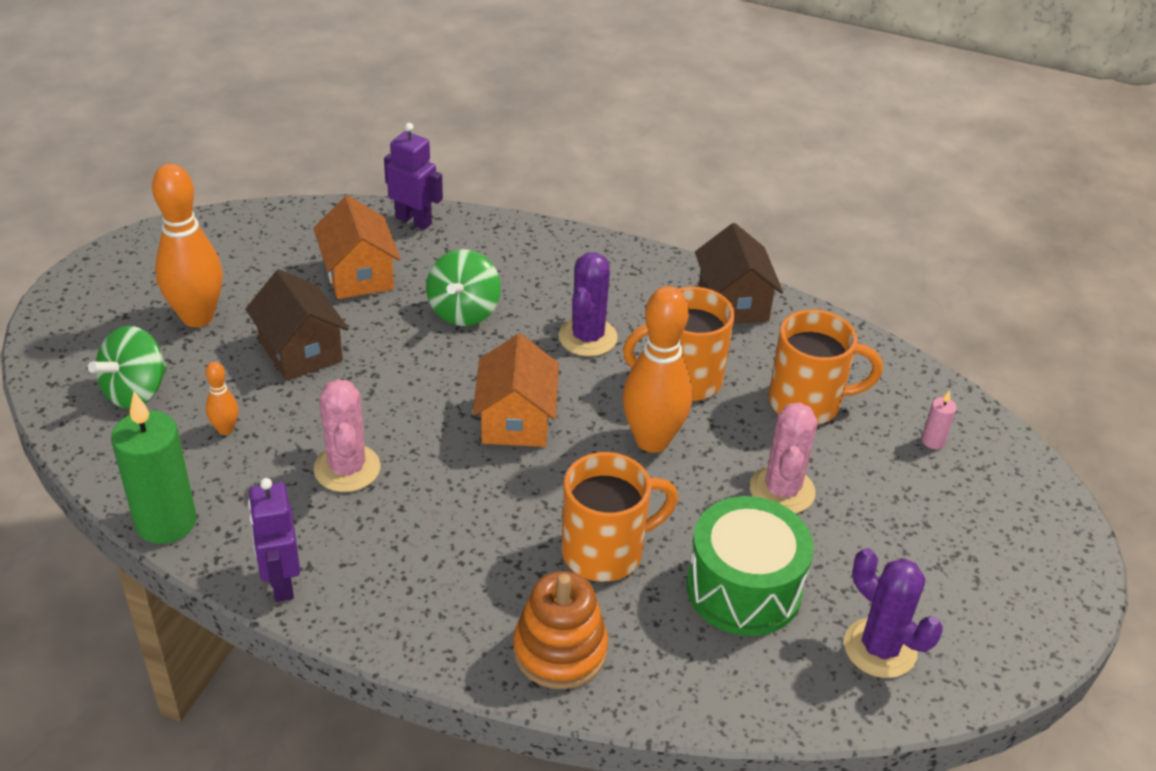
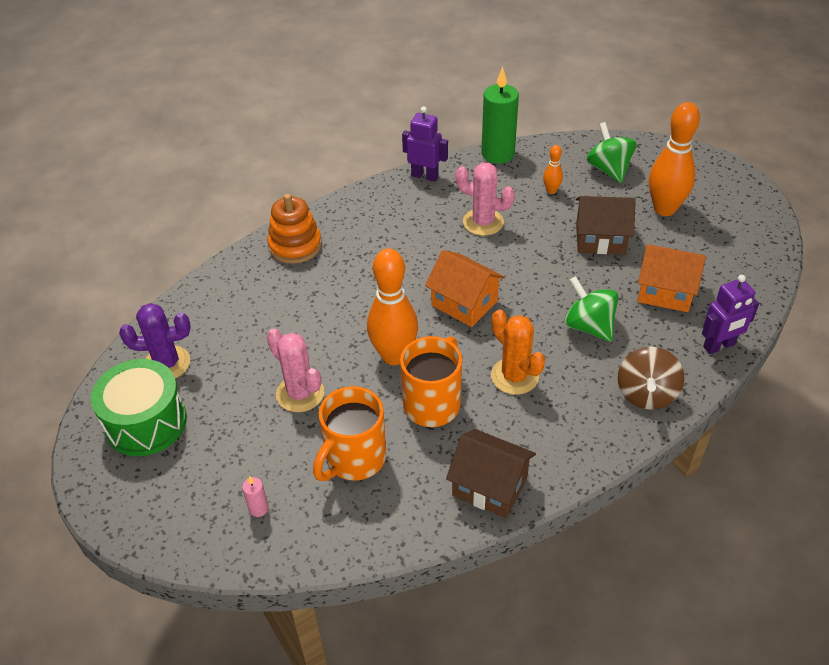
camera: 130 degrees right, 5 degrees up
(524, 247) = (646, 394): none -> brown spinning top
(587, 337) = (514, 376): purple cactus -> orange cactus
(606, 551) = (334, 291): orange mug -> none
(743, 588) = (257, 332): green drum -> green drum (146, 422)

